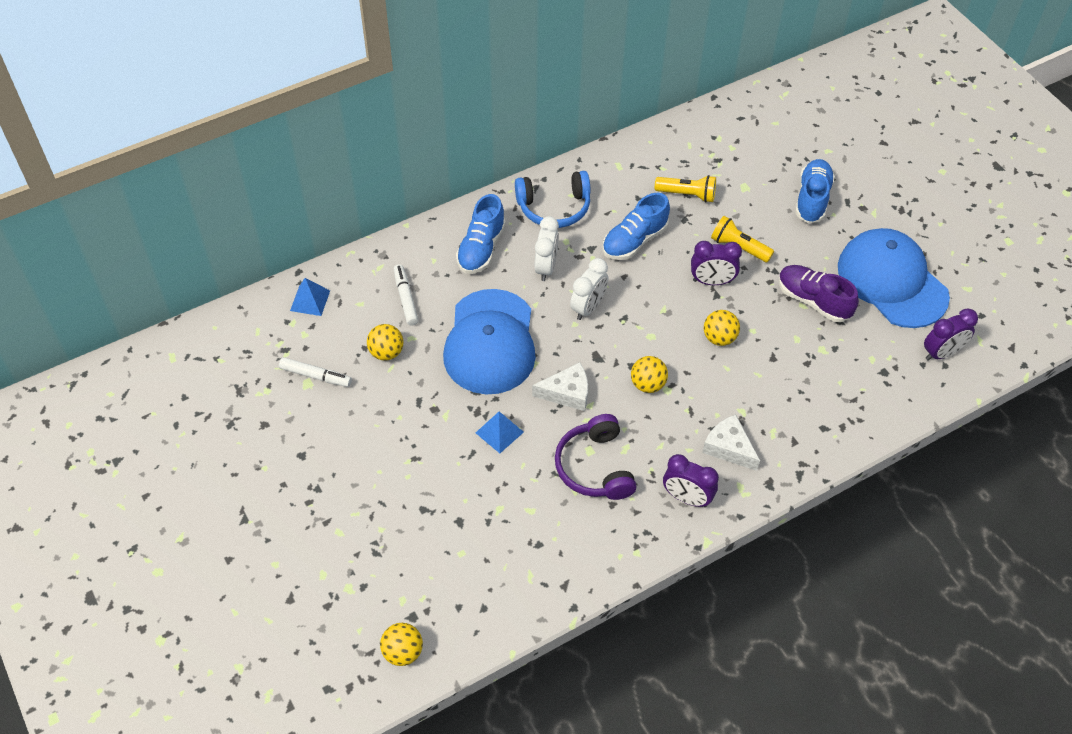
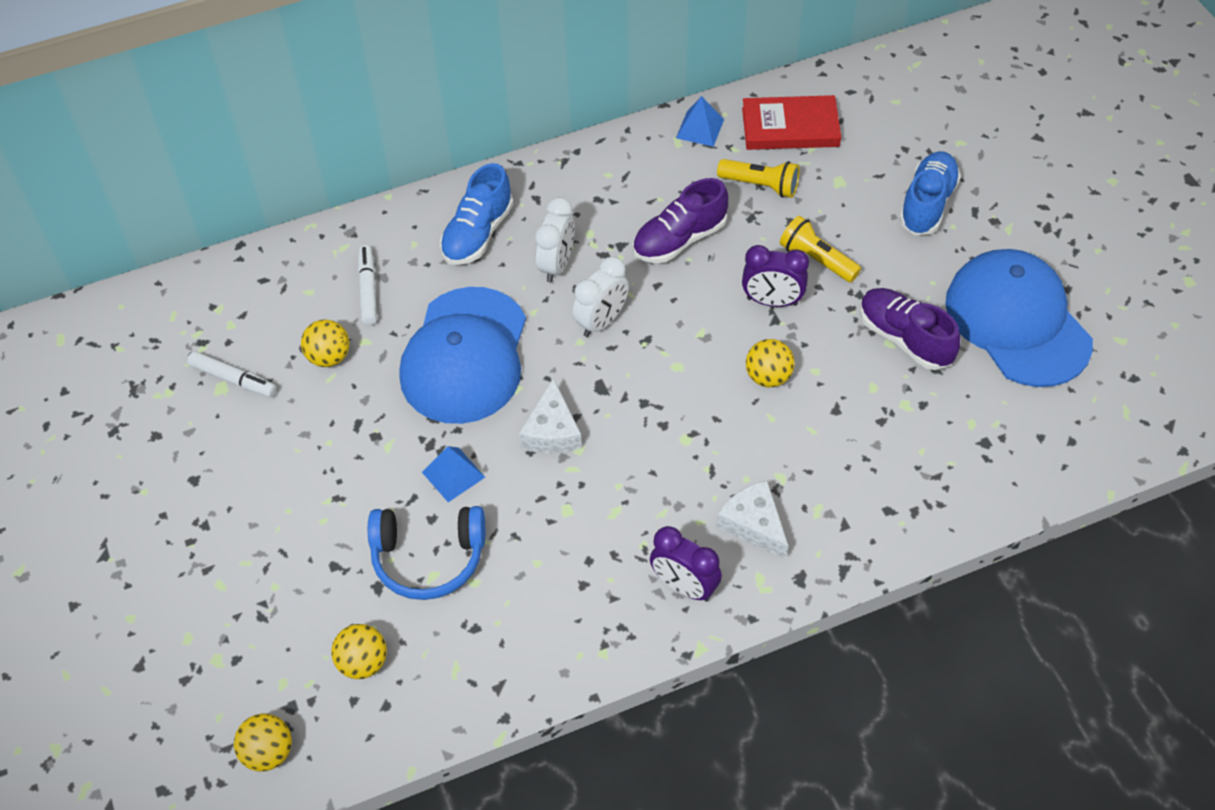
camera: 10 degrees right, 0 degrees up
(310, 300) = (246, 282): blue pyramid -> blue pyramid (700, 128)
(554, 207) = (582, 188): blue headphones -> blue headphones (428, 558)
(567, 393) = (552, 431): white cheese -> white cheese turned 90 degrees clockwise
(595, 467) = (570, 532): purple headphones -> none
(634, 240) = (679, 240): blue shoe -> purple shoe
(647, 384) = (661, 430): yellow ball -> yellow ball (363, 662)
(701, 148) = (790, 127): none -> red book
(941, 353) = (1069, 424): purple clock -> none

